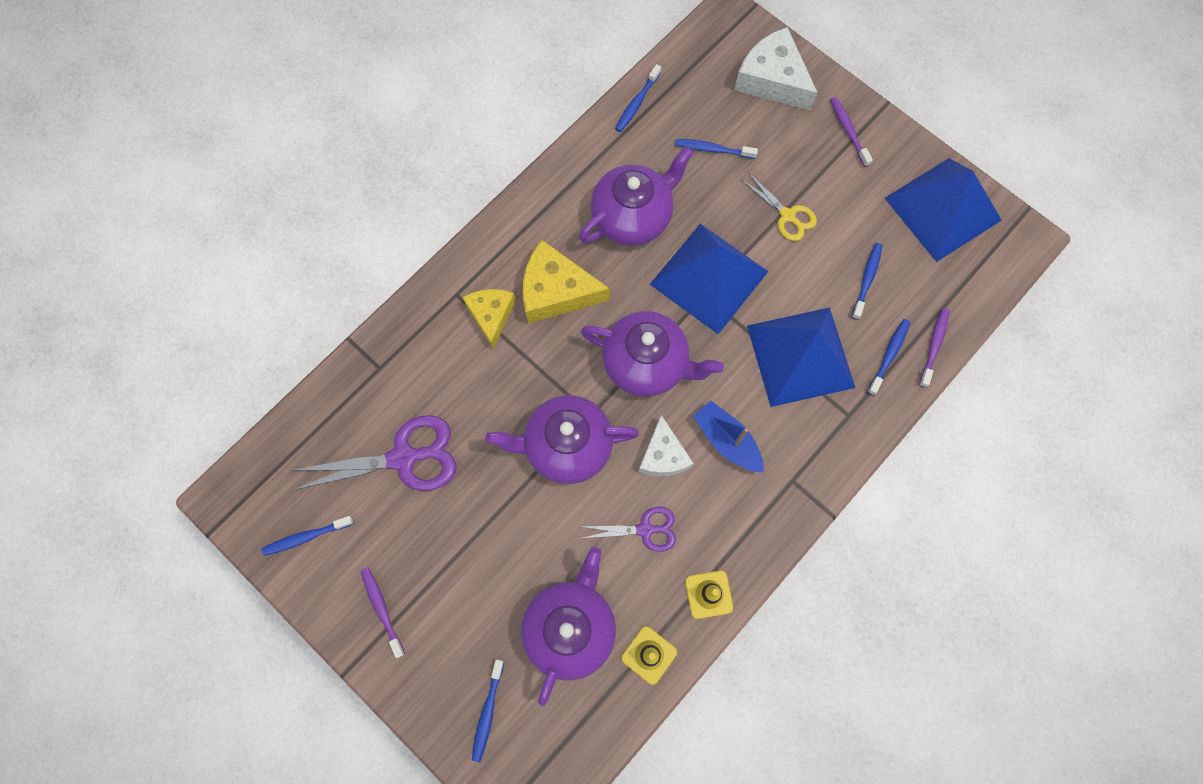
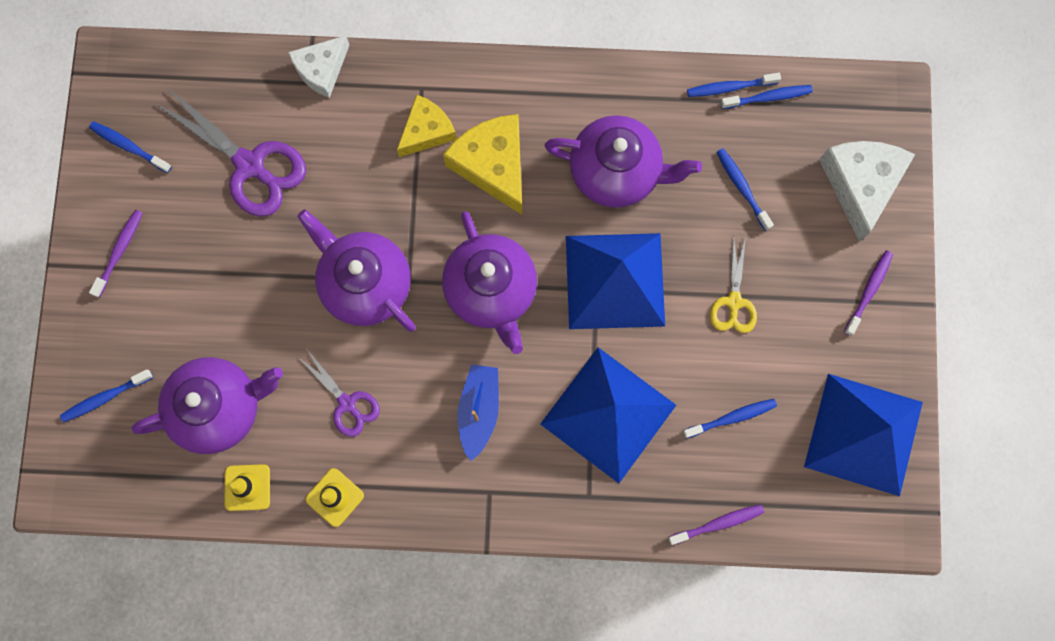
camera: 50 degrees right, 5 degrees up
(663, 455) = (422, 368): white cheese -> white cheese (321, 70)
(888, 356) = (673, 491): blue toothbrush -> blue toothbrush (767, 97)

